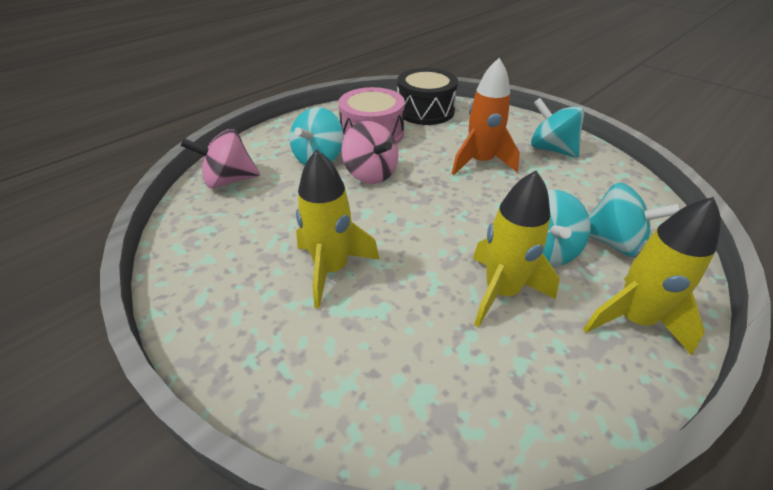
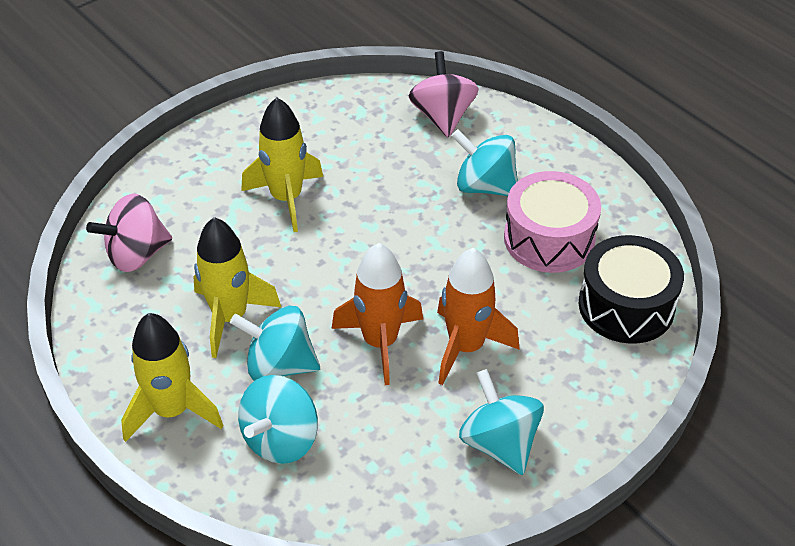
camera: 95 degrees right, 5 degrees up
(370, 174) = (446, 232): pink spinning top -> pink spinning top (136, 254)
(492, 199) = (380, 342): none -> orange rocket
(551, 149) = (499, 443): turquoise spinning top -> turquoise spinning top turned 75 degrees counterclockwise

